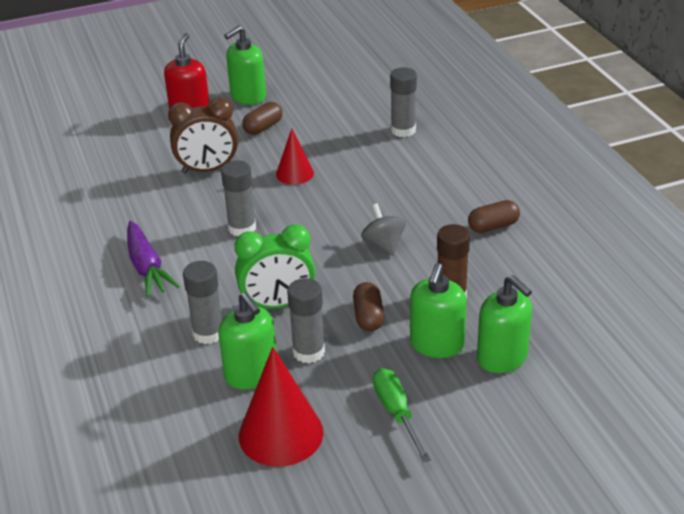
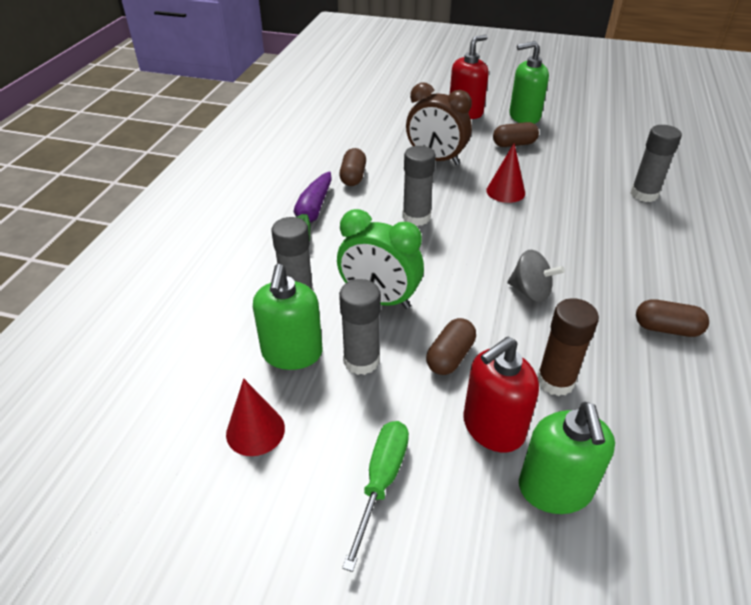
camera: 35 degrees right, 5 degrees up
(148, 217) = (353, 177): none -> brown capsule
(281, 434) = (255, 431): red cone -> red cone, size x0.60
(384, 245) = (530, 292): grey spinning top -> grey spinning top turned 105 degrees clockwise
(436, 345) = (493, 428): green soap dispenser -> red soap dispenser

